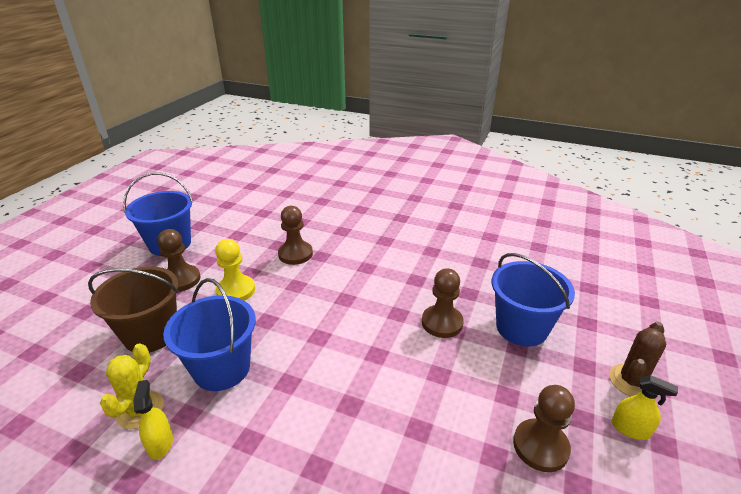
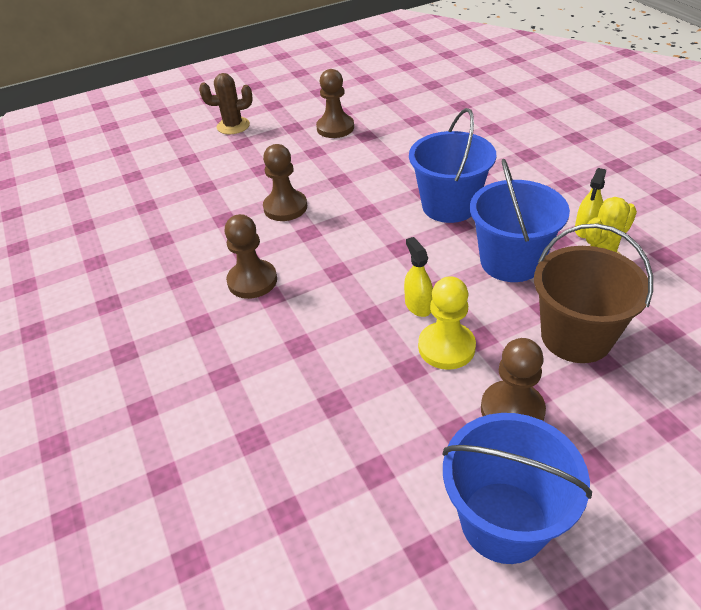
camera: 135 degrees left, 10 degrees up
(295, 254) = (327, 367): brown pawn -> brown pawn (252, 281)
(521, 328) = (236, 176): blue bucket -> blue bucket (449, 206)
(630, 429) = (277, 114): yellow spray bottle -> yellow spray bottle (418, 305)

